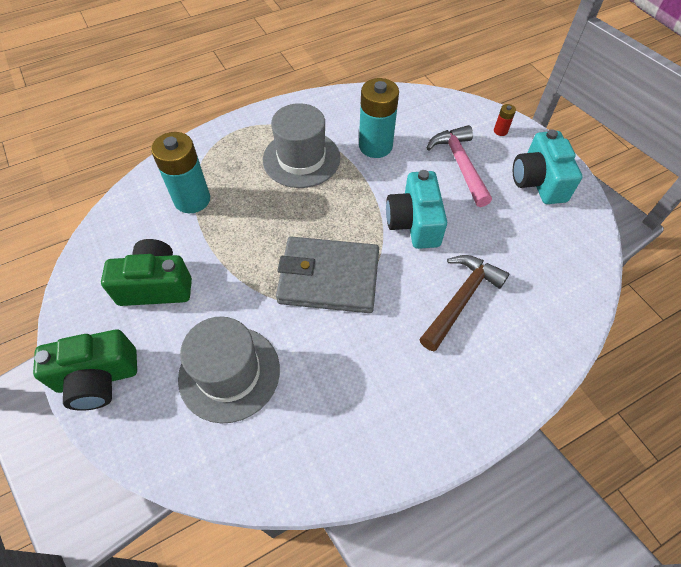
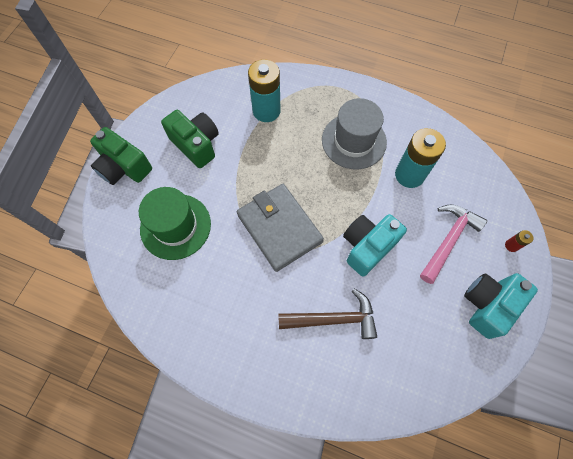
camera: 50 degrees right, 10 degrees up
(229, 373) = (175, 226): grey hat -> green hat

